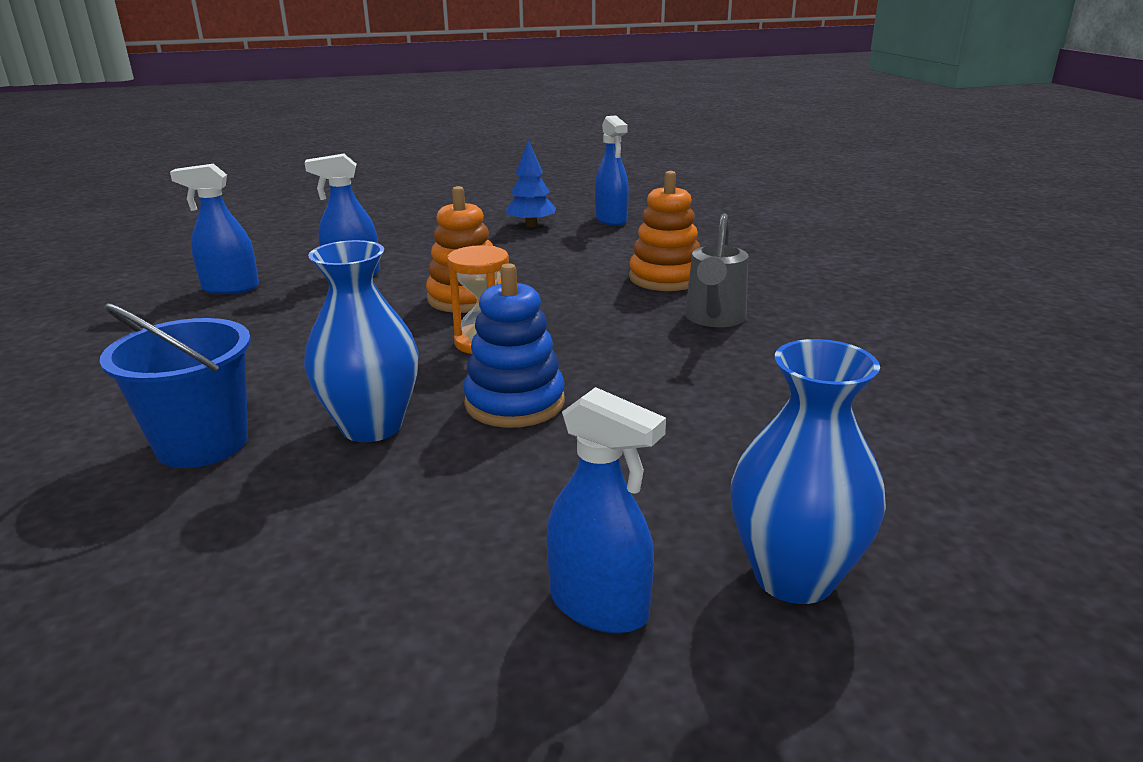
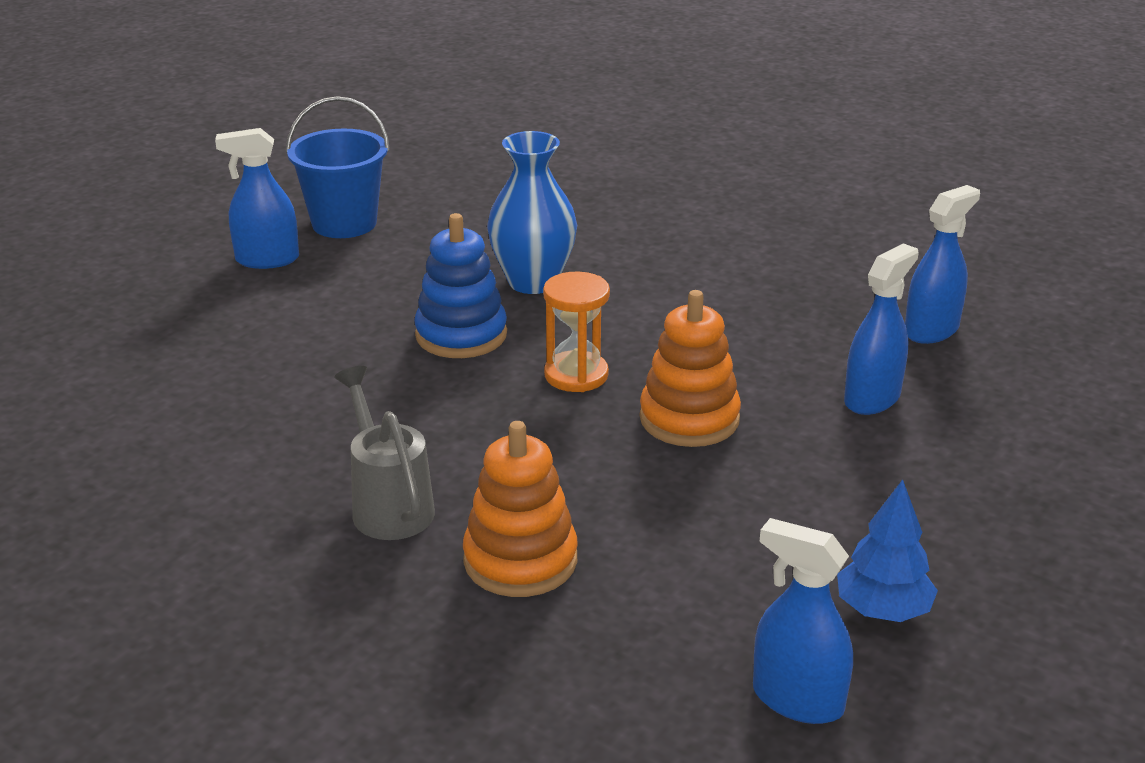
camera: 140 degrees right, 5 degrees up
(202, 444) = (615, 234): blue bucket -> blue bucket (344, 223)
(794, 576) = (169, 307): blue vase -> none

